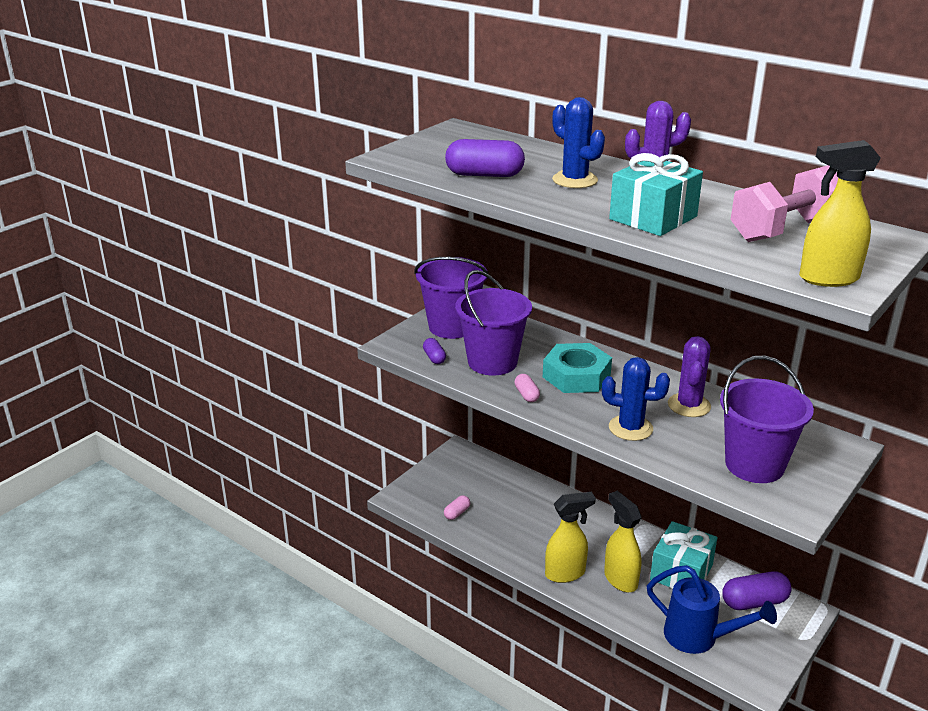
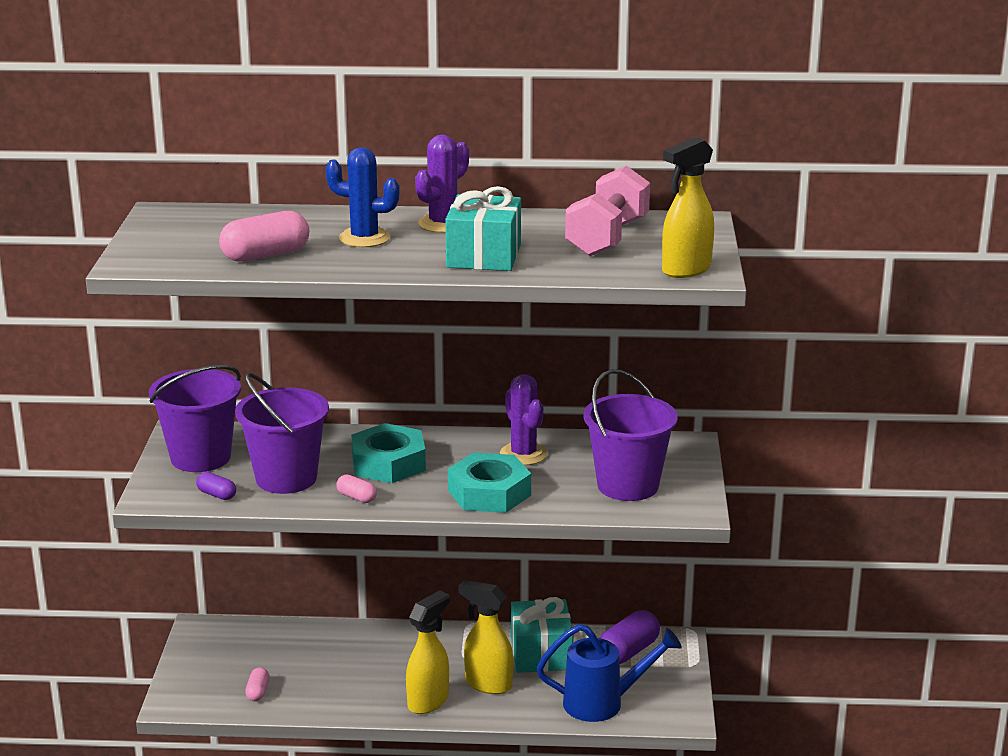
camera: 35 degrees left, 5 degrees down
(484, 175) = (265, 255): purple capsule -> pink capsule
(630, 428) = (489, 493): blue cactus -> turquoise nut

